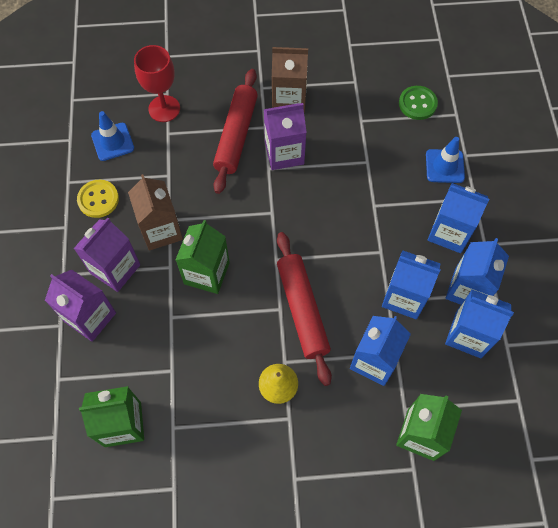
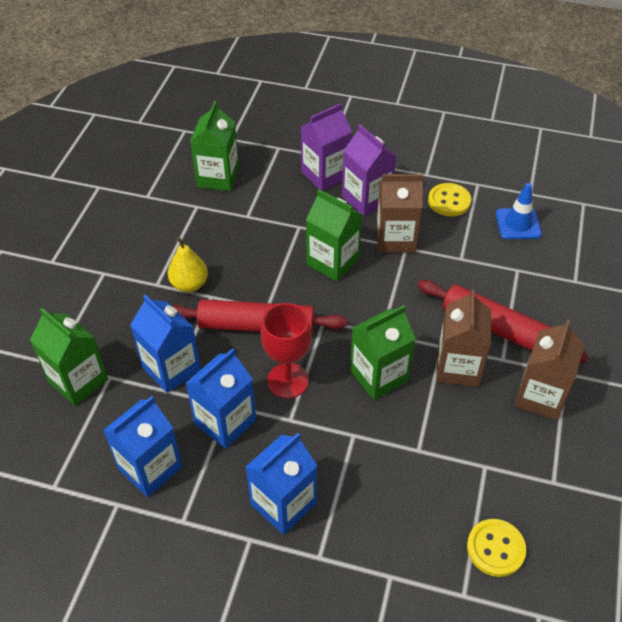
camera: 110 degrees right, 15 degrees down
(164, 109) = (553, 274): red goblet -> red goblet (288, 380)
(284, 153) = (458, 367): purple carton -> brown carton
(314, 203) = (379, 375): none -> green carton
(417, 104) = (495, 548): green button -> yellow button
(444, 166) = (381, 540): blue traffic cone -> none
(467, 289) = (202, 491): blue carton -> none

